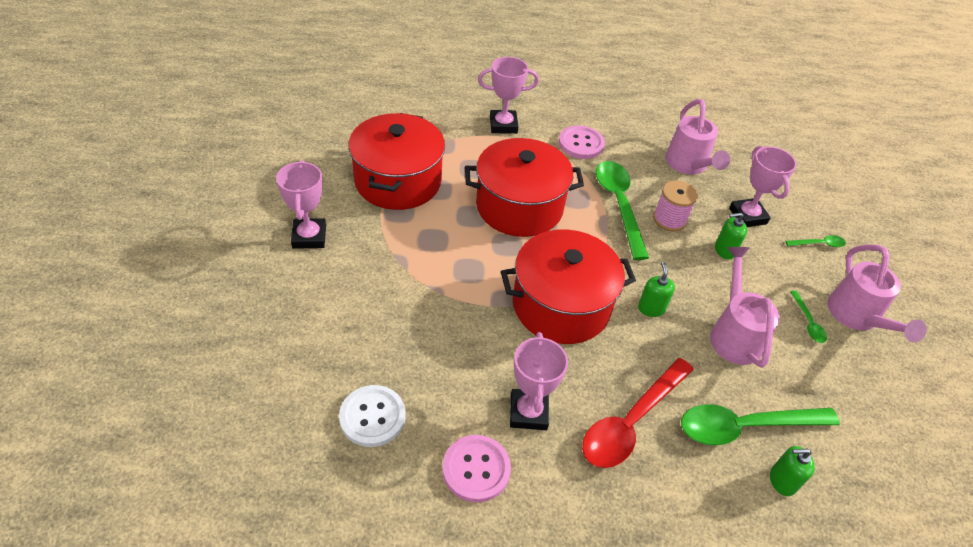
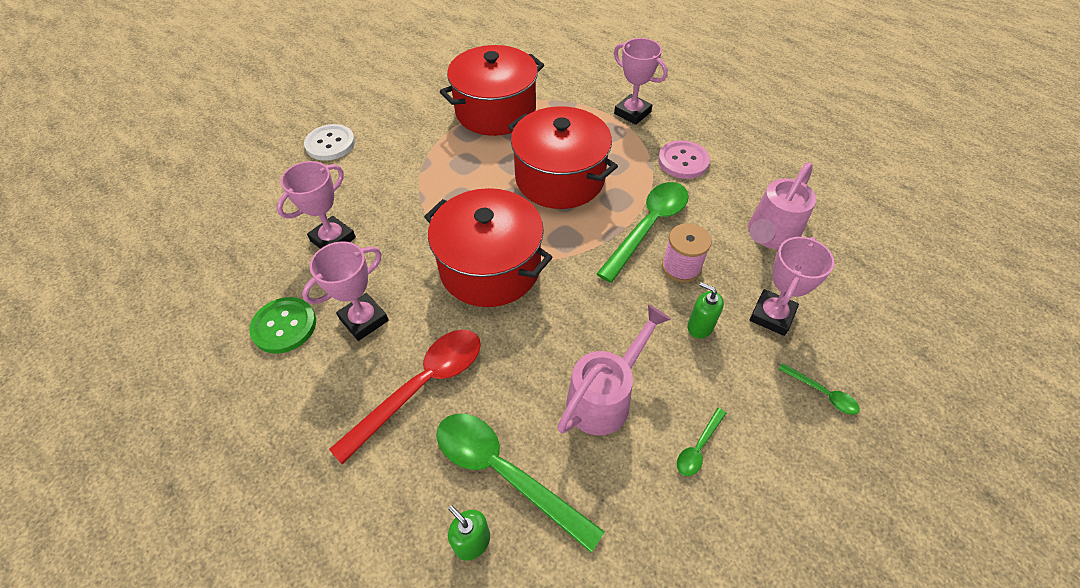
camera: 50 degrees right, 5 degrees up
(309, 237) = (392, 115): pink trophy -> pink trophy (333, 239)
(372, 417) = (277, 246): white button -> white button (330, 144)
(476, 469) = (284, 326): pink button -> green button
(631, 421) = (421, 387): red spoon -> red spoon turned 135 degrees clockwise
(651, 308) = (559, 322): green soap dispenser -> none
(856, 317) = (765, 487): pink watering can -> none

